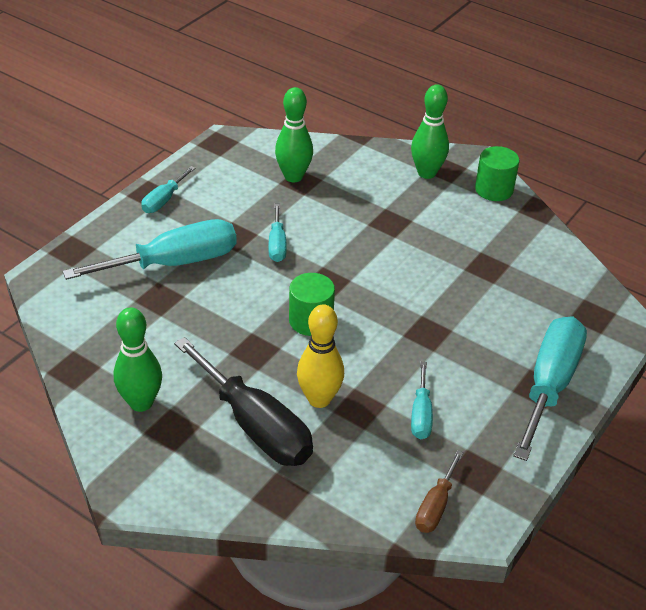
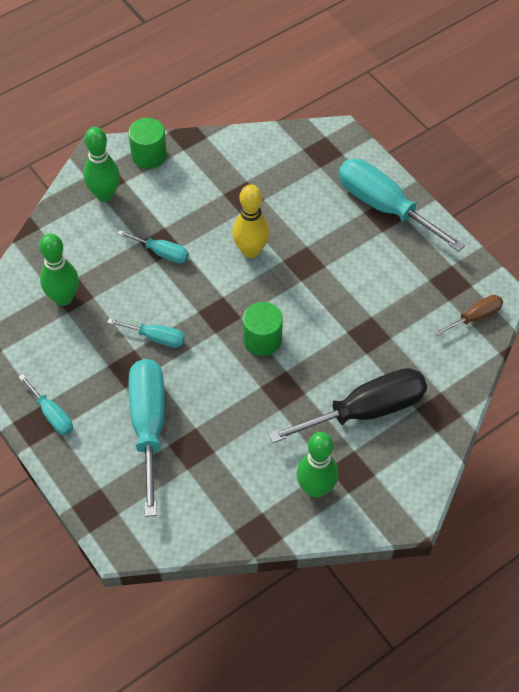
camera: 70 degrees left, 15 degrees up
(319, 399) = (352, 359): yellow bowling pin -> yellow bowling pin (250, 250)
(421, 414) = (388, 297): turquoise screwdriver -> turquoise screwdriver (162, 253)
(435, 506) = (475, 317): brown screwdriver -> brown screwdriver turned 75 degrees counterclockwise

